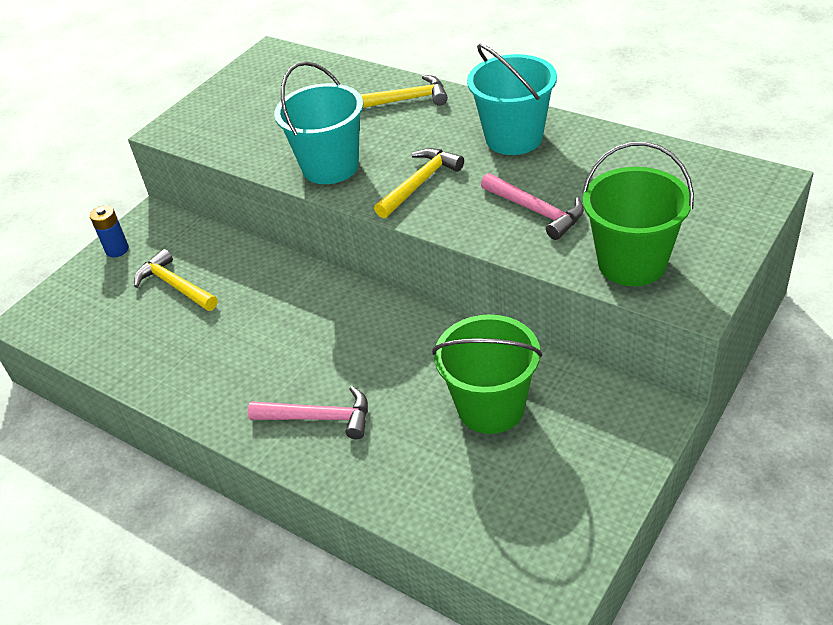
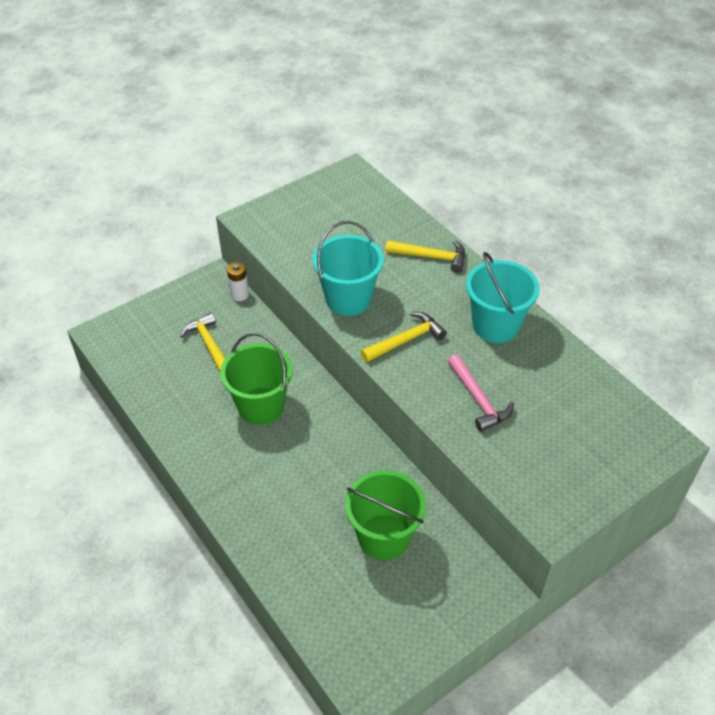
camera: 15 degrees right, 5 degrees up
(117, 250) = (181, 298): blue battery -> none
(188, 224) = (239, 295): none -> white battery
(319, 418) = (262, 496): pink hammer -> none
(632, 263) = (524, 474): green bucket -> green bucket (261, 406)

